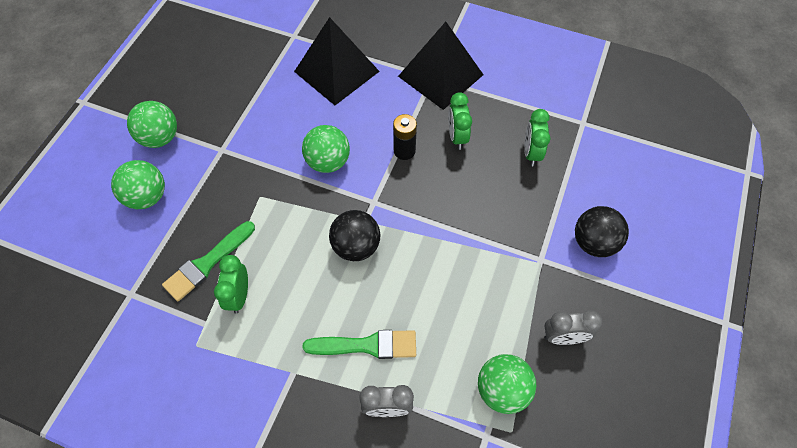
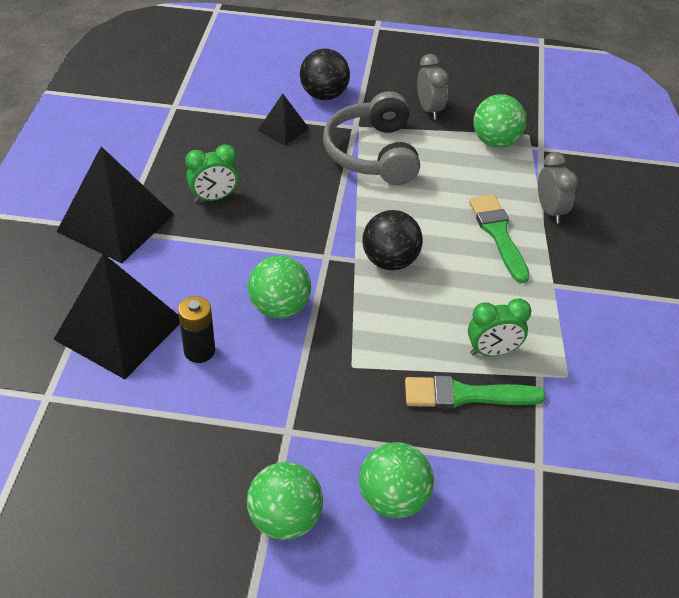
camera: 105 degrees left, 15 degrees down
(207, 263) = (465, 395): green brush -> green brush turned 150 degrees clockwise
(404, 151) = (245, 240): black battery -> black battery (199, 351)
(498, 266) = (373, 153): none -> grey headphones
(531, 153) = (225, 139): green clock -> none
(542, 199) = (283, 129): none -> black pyramid

